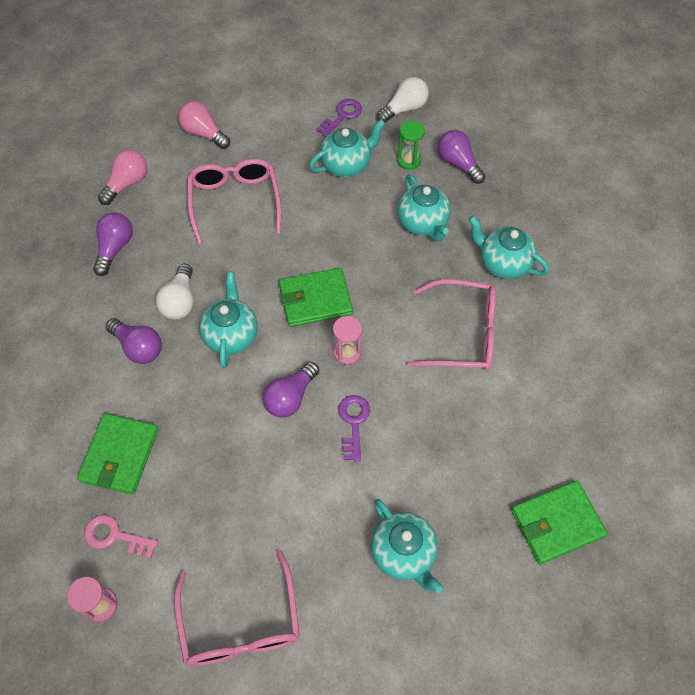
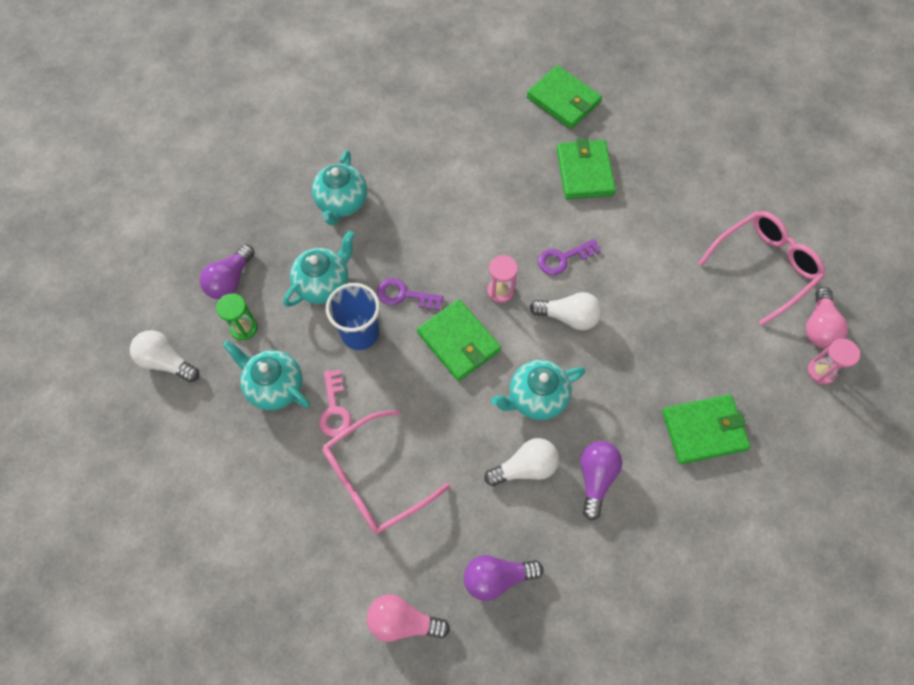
camera: 115 degrees left, 5 degrees up
(115, 536) = (768, 392): pink key -> pink key (334, 409)
(204, 133) = (288, 572): pink light bulb -> pink light bulb (818, 327)
(290, 397) = (568, 317): purple light bulb -> white light bulb
(342, 116) = (201, 423): purple key -> purple key (404, 295)
(362, 233) = (360, 333): none -> blue cup
(404, 553) = (645, 184): turquoise teapot -> none
(447, 495) = (584, 172): none -> green wallet
(462, 334) = (433, 209): pink glasses -> none

